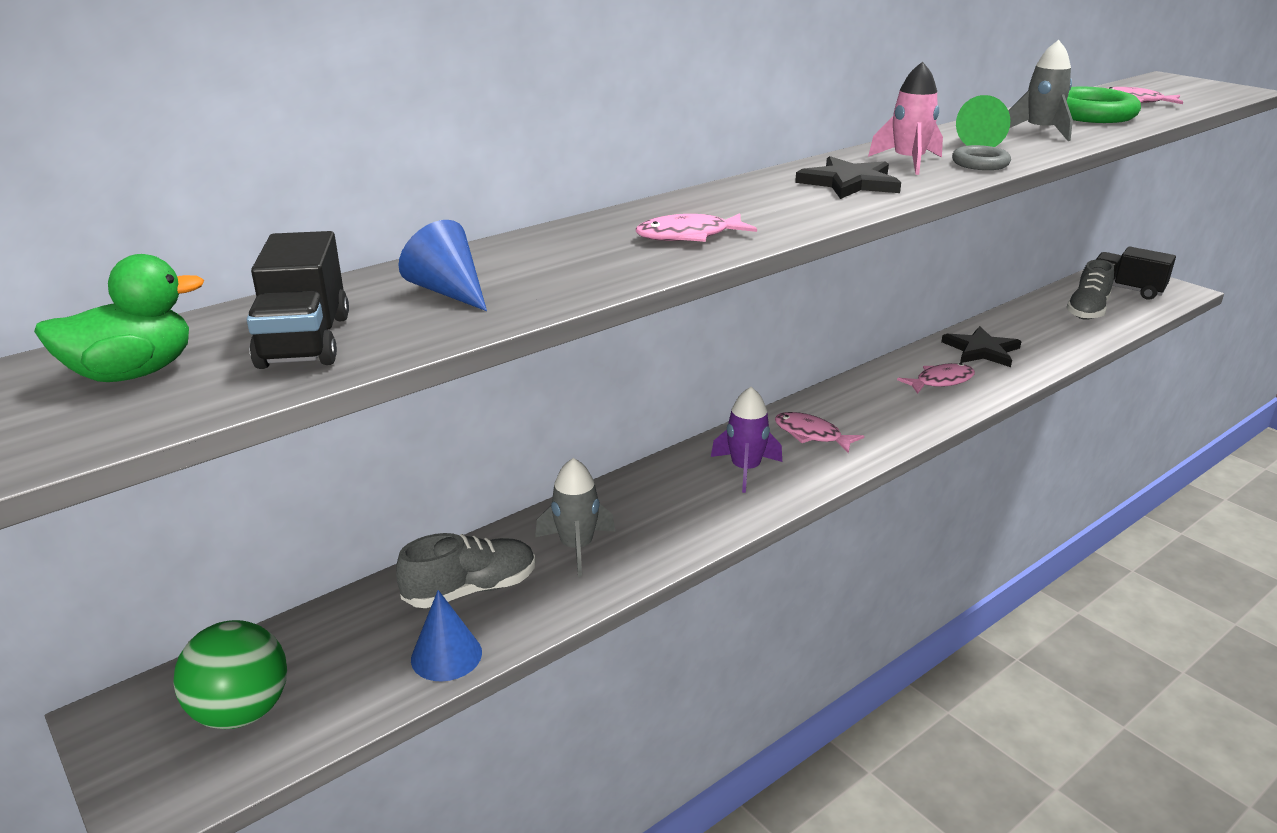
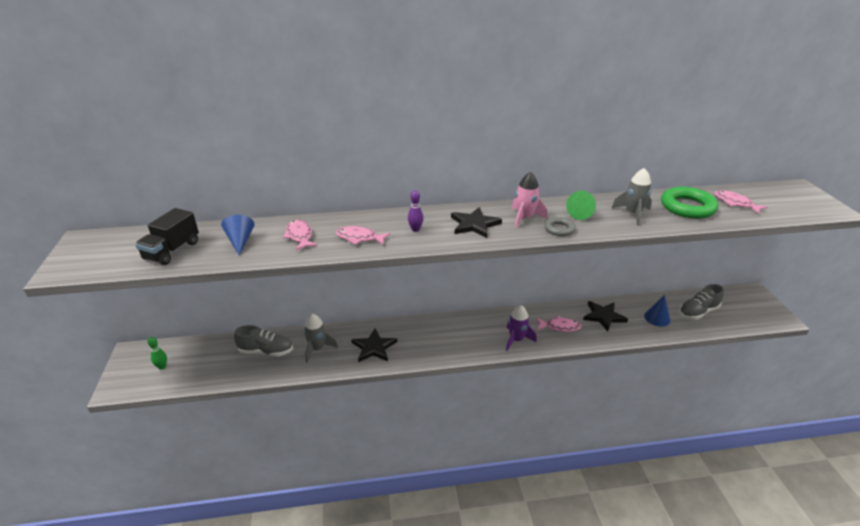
camera: 30 degrees right, 5 degrees up
(133, 373) = (115, 248): green duck -> none
(241, 711) = (162, 367): green ball -> green bowling pin
(446, 655) = (234, 374): blue cone -> blue cone (657, 318)
(683, 507) = (374, 347): none -> black star
(745, 469) = (417, 339): purple rocket -> purple rocket (516, 340)
(766, 207) = (415, 229): none -> purple bowling pin
(811, 435) = (464, 333): pink fish -> pink fish (299, 236)
(1126, 289) = (742, 306): black truck -> none

